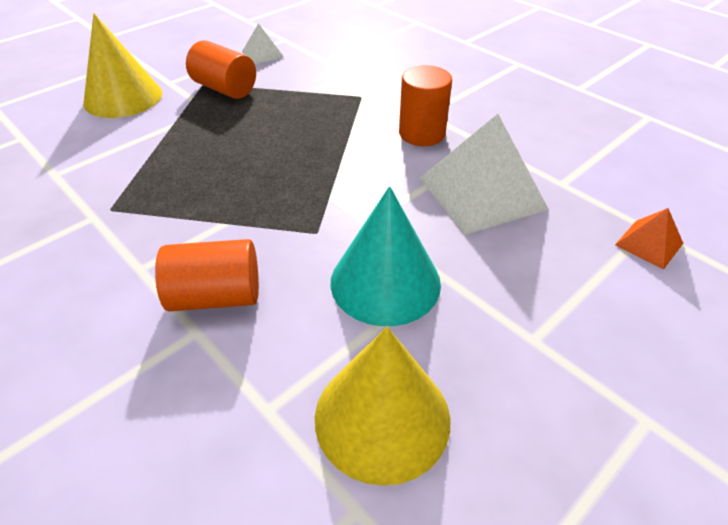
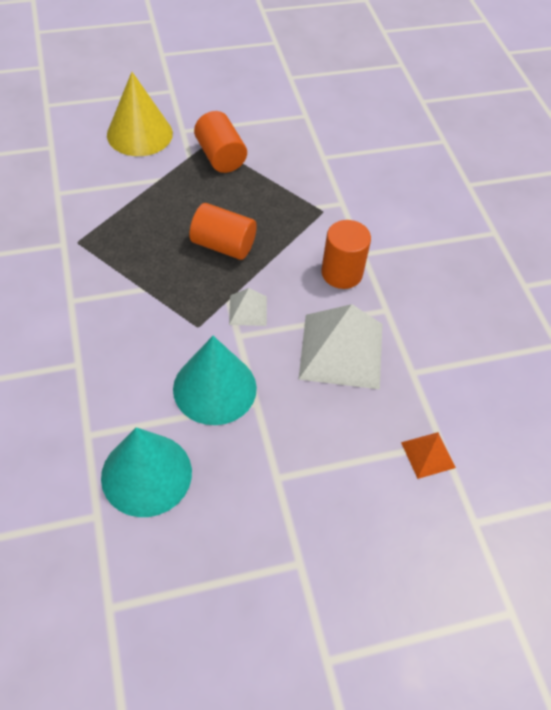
camera: 25 degrees right, 10 degrees up
(216, 296) = (104, 344): orange cylinder -> orange cylinder (223, 245)
(262, 54) = (276, 127): white pyramid -> white pyramid (248, 310)
(382, 417) = (146, 474): yellow cone -> turquoise cone

